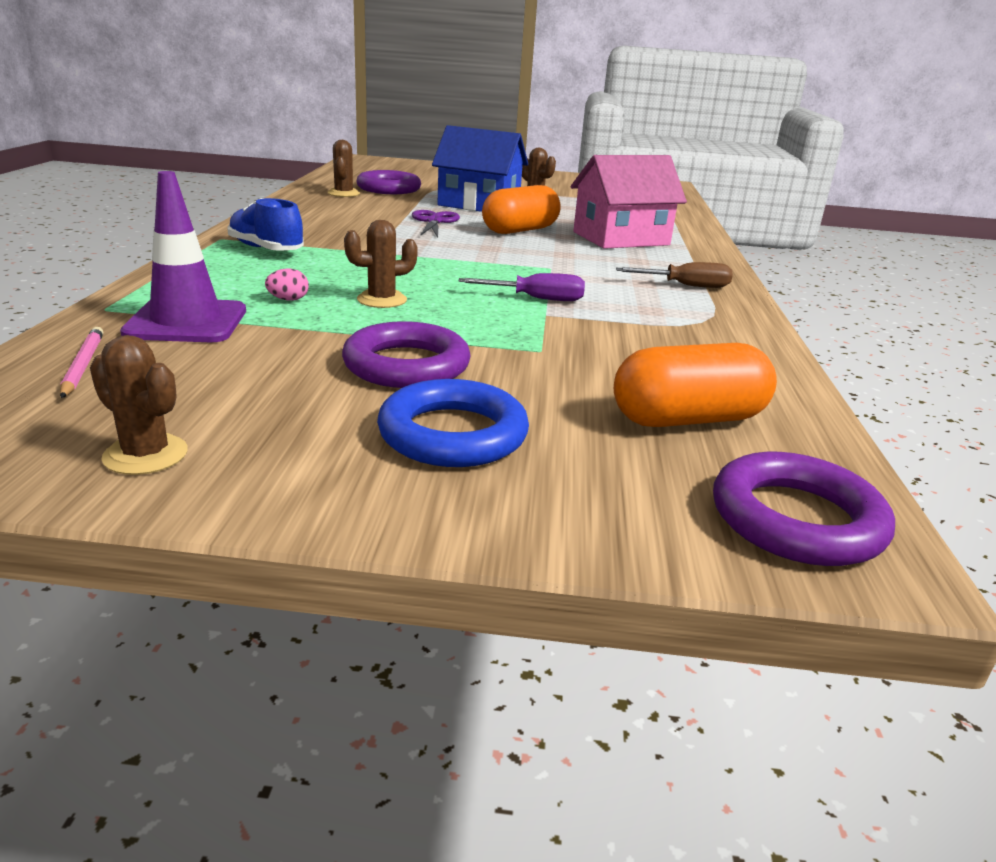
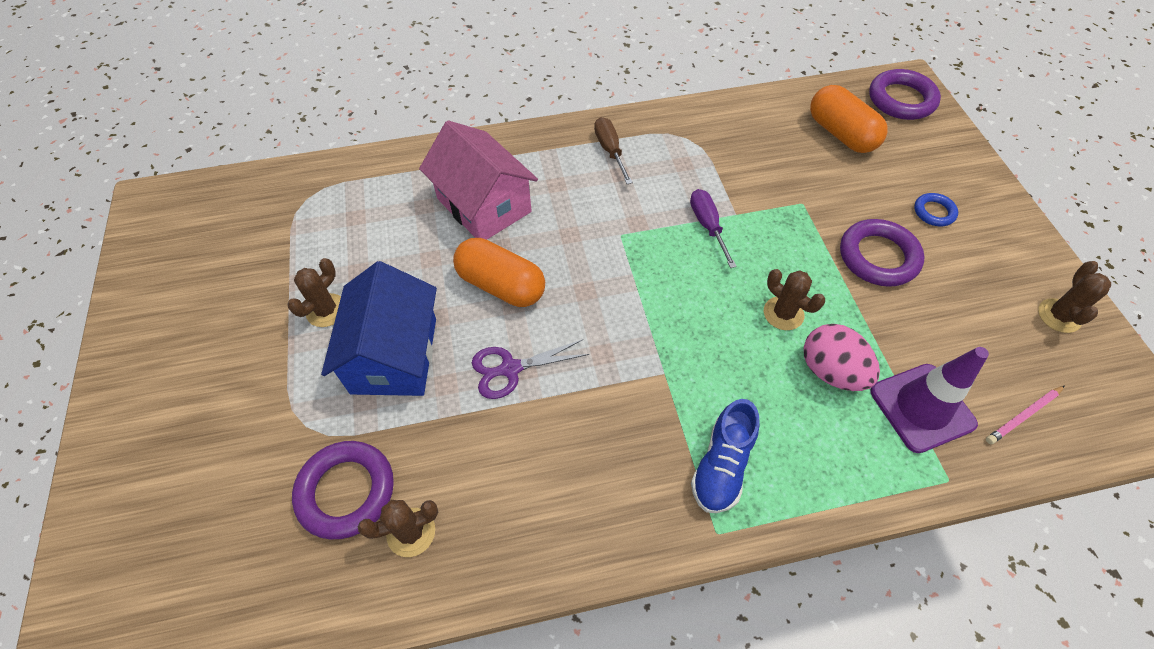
camera: 105 degrees left, 30 degrees up
(288, 300) = (831, 371): pink egg -> pink egg, size x2.14
(453, 434) = (934, 212): blue ring -> blue ring, size x0.54

